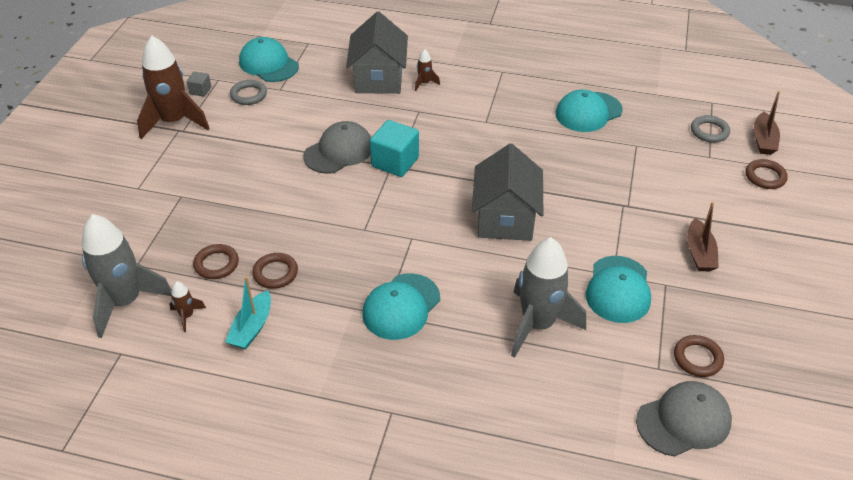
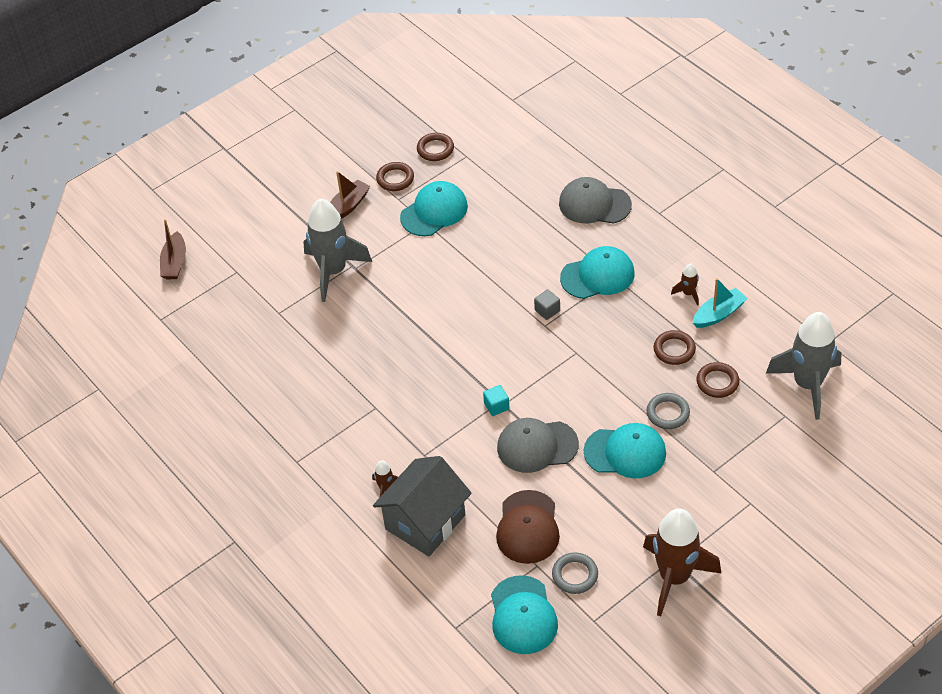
camera: 140 degrees left, 5 degrees up
(187, 316) = (763, 348): brown rocket -> brown rocket (688, 293)
(200, 91) = (622, 612): grey cube -> grey cube (547, 310)
(303, 105) = (528, 527): none -> brown cap
(395, 162) = (496, 406): turquoise cube -> turquoise cube, size x0.51
(505, 219) = (457, 303): grey house -> none
(538, 325) = (514, 217): grey rocket -> grey rocket (333, 271)
(588, 112) = (275, 367): turquoise cap -> turquoise cap (625, 452)
(683, 421) = (485, 125): grey cap -> grey cap (594, 204)
(709, 131) = (204, 293): grey ring -> grey ring (668, 413)
(763, 140) = (175, 263): brown boat -> brown boat turned 135 degrees clockwise
(765, 177) = (220, 234): brown ring -> brown ring (395, 179)

